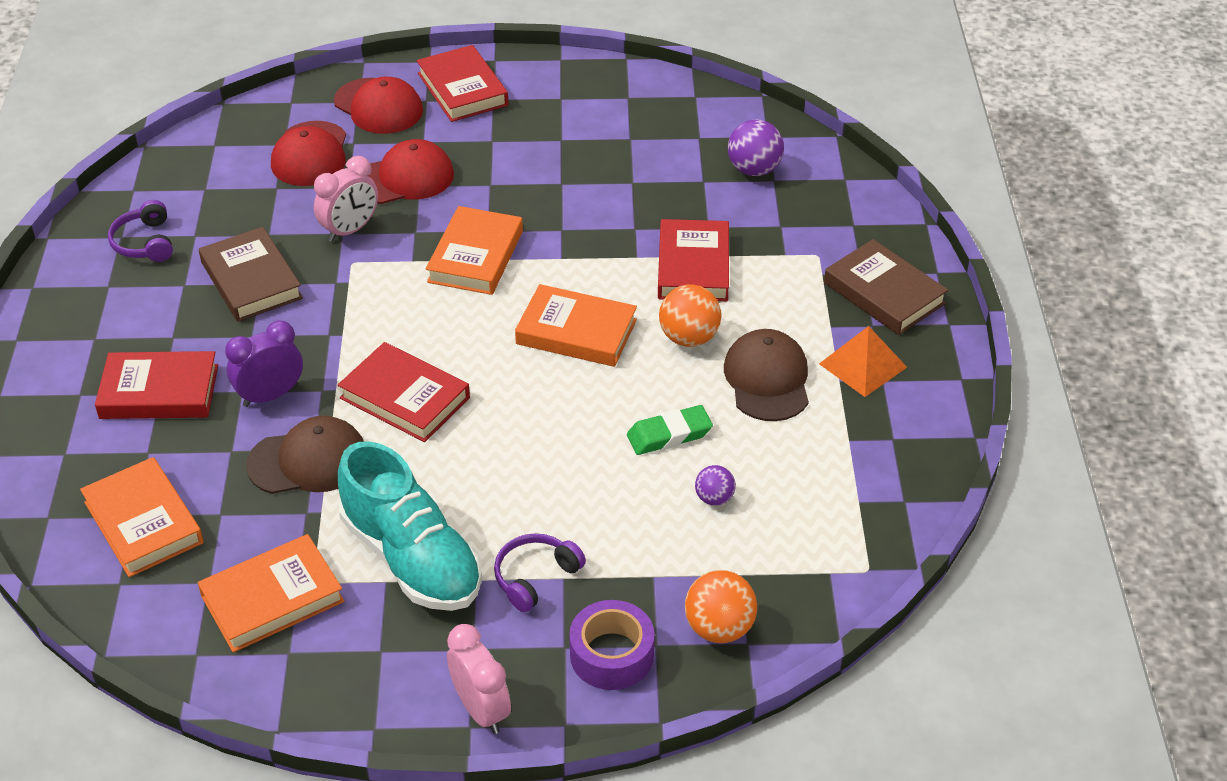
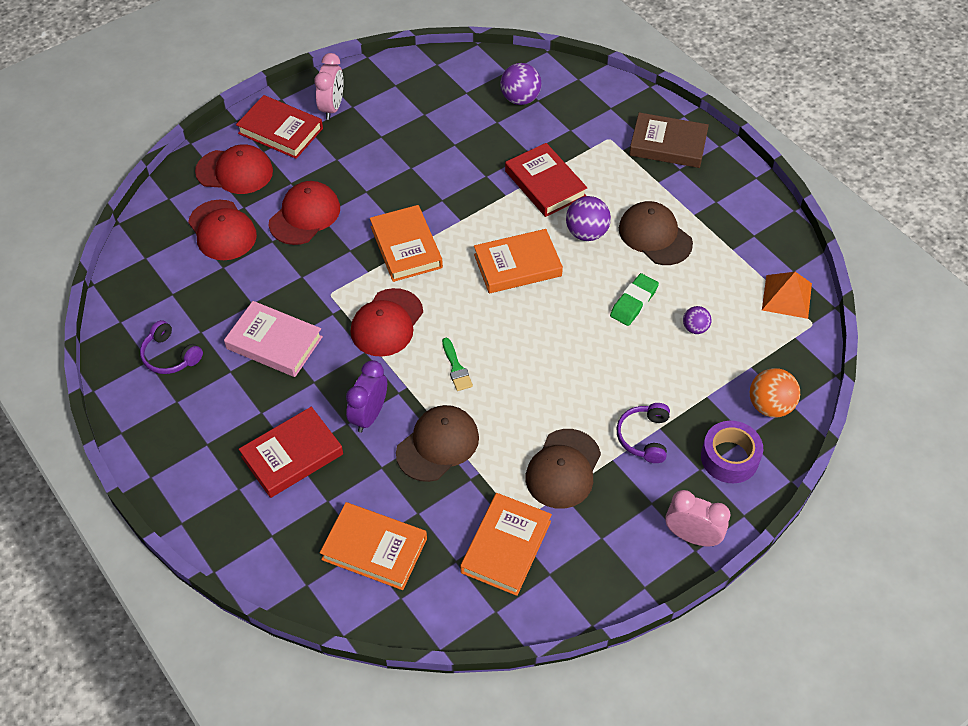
camera: 35 degrees left, 10 degrees up
(251, 280) = (274, 342): brown book -> pink book
(350, 230) = (305, 271): pink clock -> pink clock (332, 107)
(380, 318) = (387, 323): none -> red cap
(405, 398) = (456, 368): red book -> green brush
(412, 558) = (563, 469): turquoise shoe -> brown cap
(689, 338) = (586, 233): orange ball -> purple ball
(862, 365) = (697, 197): orange pyramid -> orange pyramid (786, 296)

